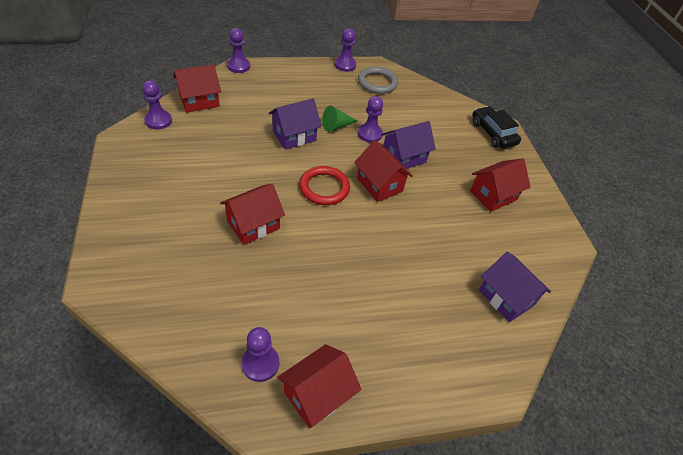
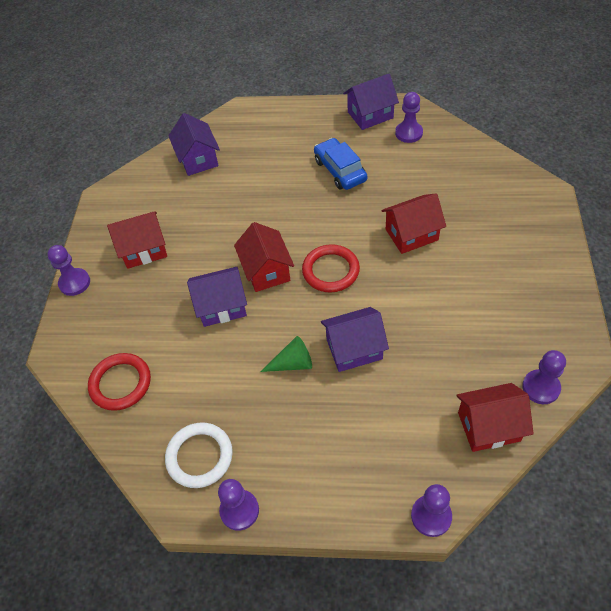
camera: 155 degrees left, 5 degrees up
(317, 394) = (370, 115): red house -> purple house
(339, 295) = (340, 170): none -> blue car
(369, 134) = (251, 346): purple pawn -> purple pawn (74, 283)
(377, 83) = (199, 456): grey ring -> white ring
(447, 111) = (120, 383): none -> red ring
(493, 133) = (81, 338): black car -> none

